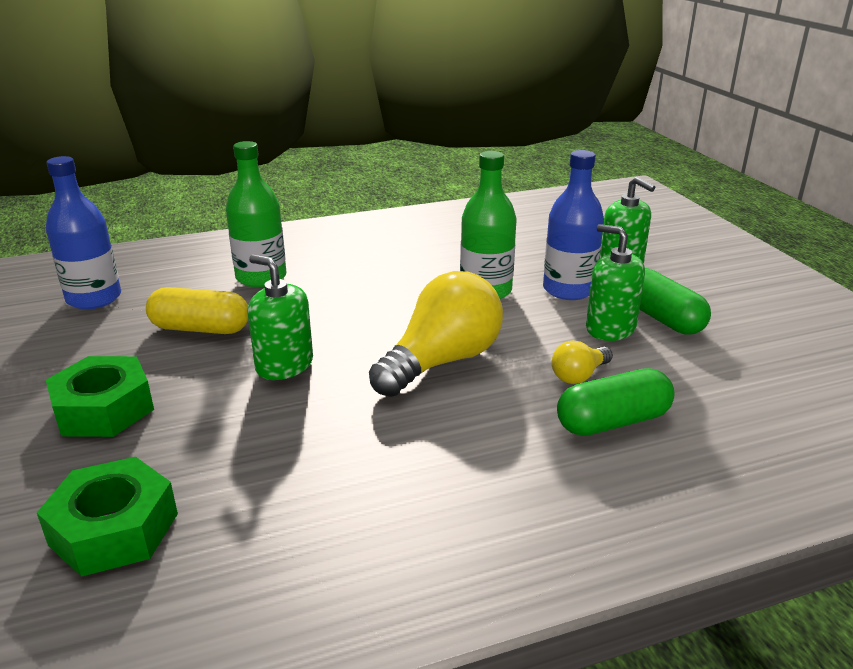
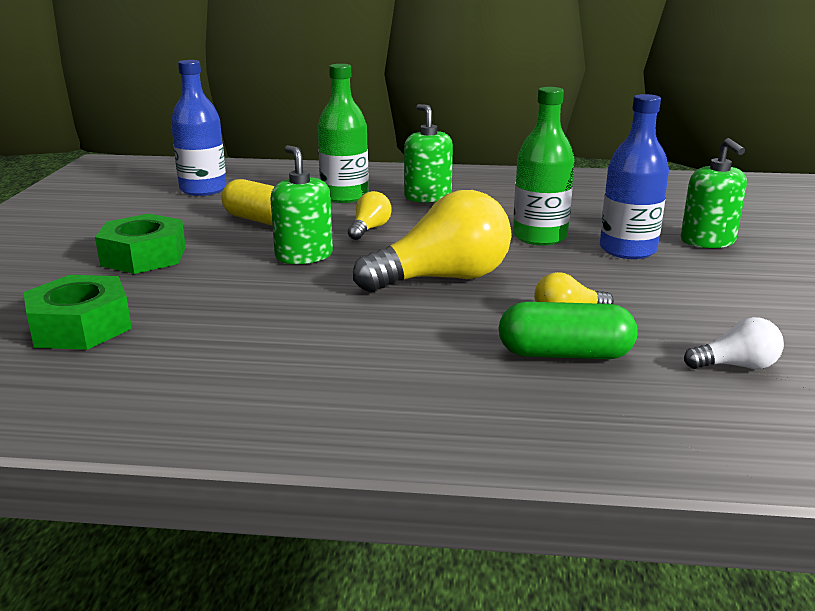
camera: 25 degrees right, 5 degrees down
(322, 315) = (369, 229): none -> yellow light bulb
(610, 328) = (641, 286): green soap dispenser -> green soap dispenser (427, 197)
(662, 318) = (709, 288): green capsule -> none
(743, 396) = (736, 366): none -> white light bulb

